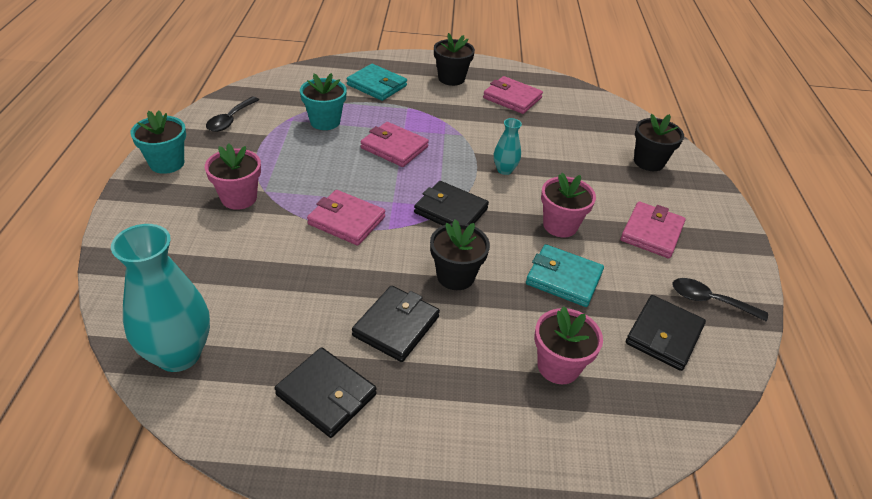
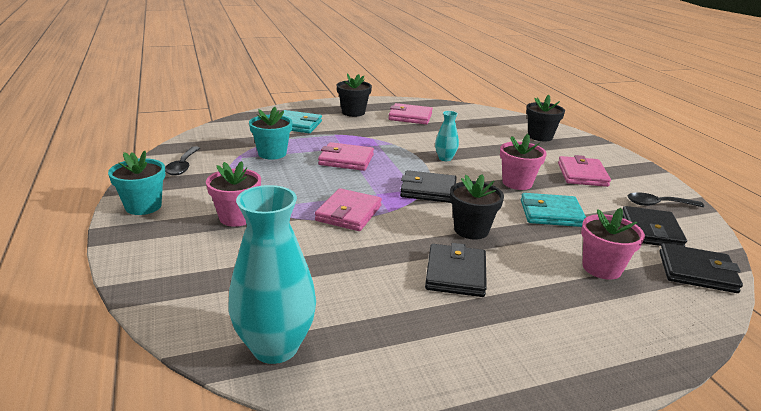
camera: 20 degrees left, 15 degrees down
(326, 394) = (442, 338): black wallet -> black wallet (697, 272)
(346, 221) = (349, 213): pink wallet -> pink wallet turned 75 degrees counterclockwise

